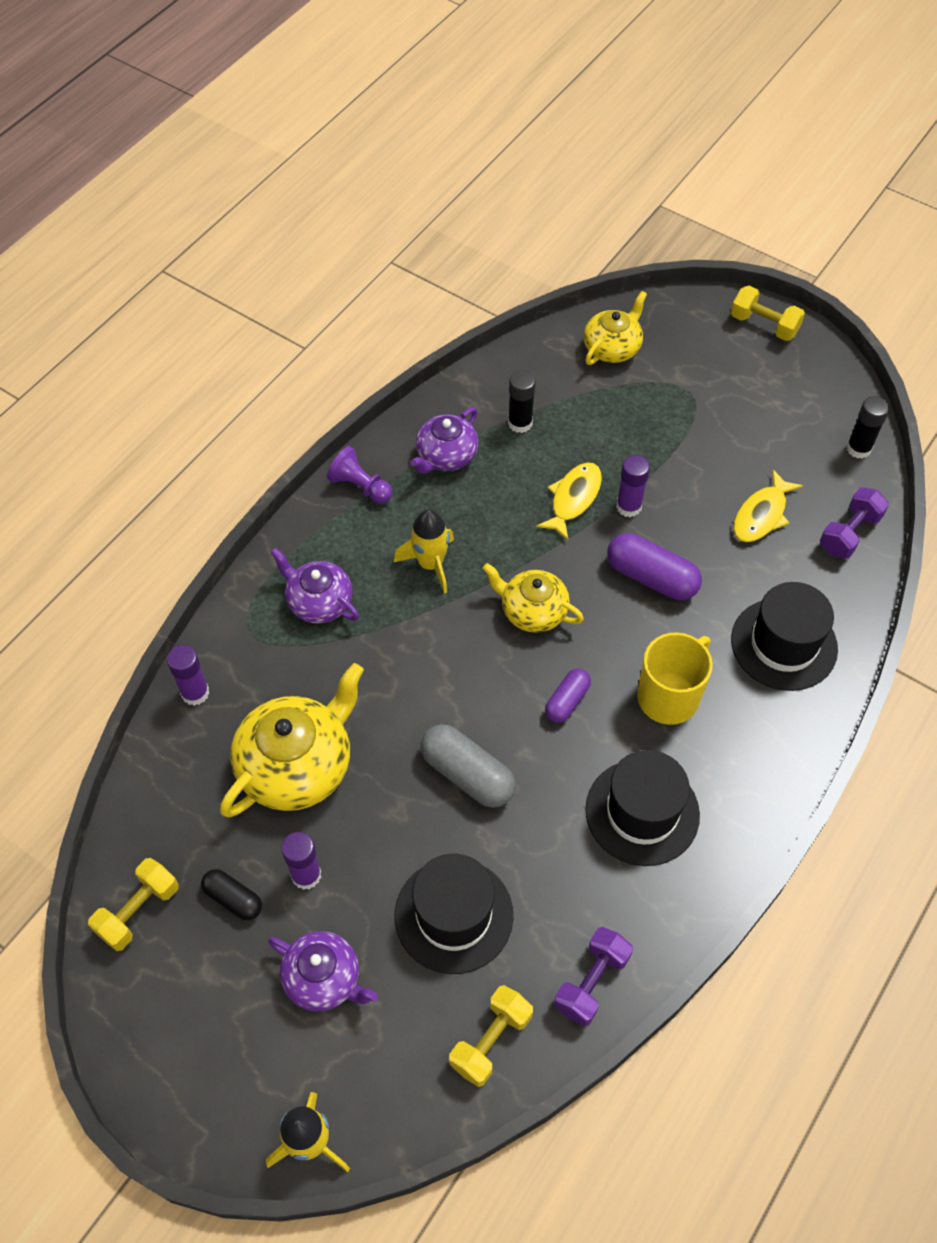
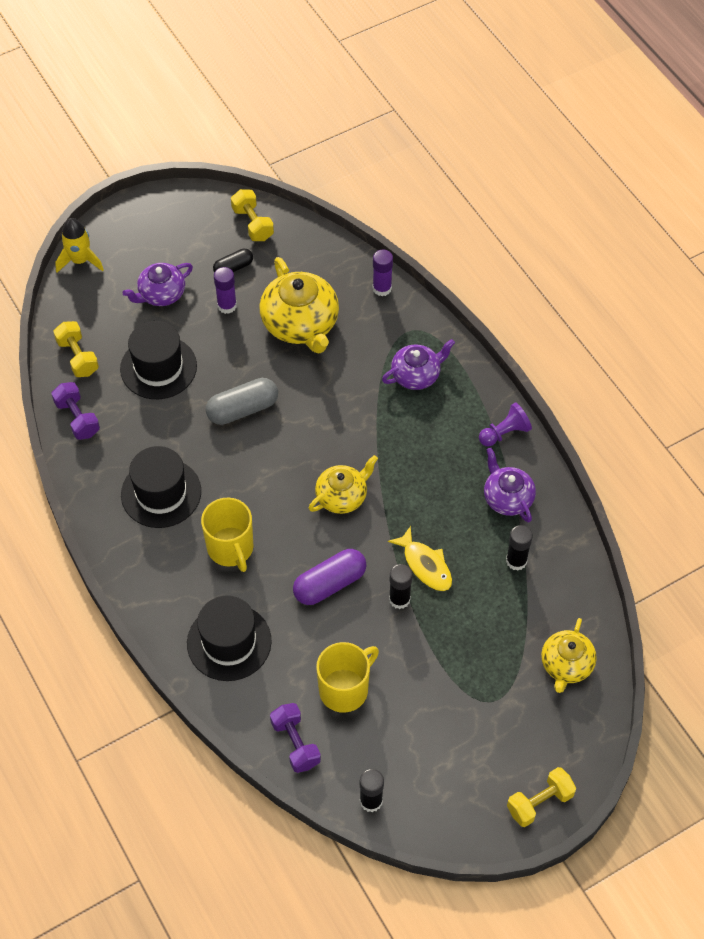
camera: 115 degrees right, 0 degrees up
(430, 564) = (414, 450): yellow rocket -> none
(567, 701) = (262, 486): purple capsule -> none
(612, 348) = (566, 665): yellow teapot -> yellow teapot turned 45 degrees clockwise
(628, 506) = (399, 599): purple glue stick -> black glue stick
(762, 515) = (345, 689): yellow fish -> yellow mug

